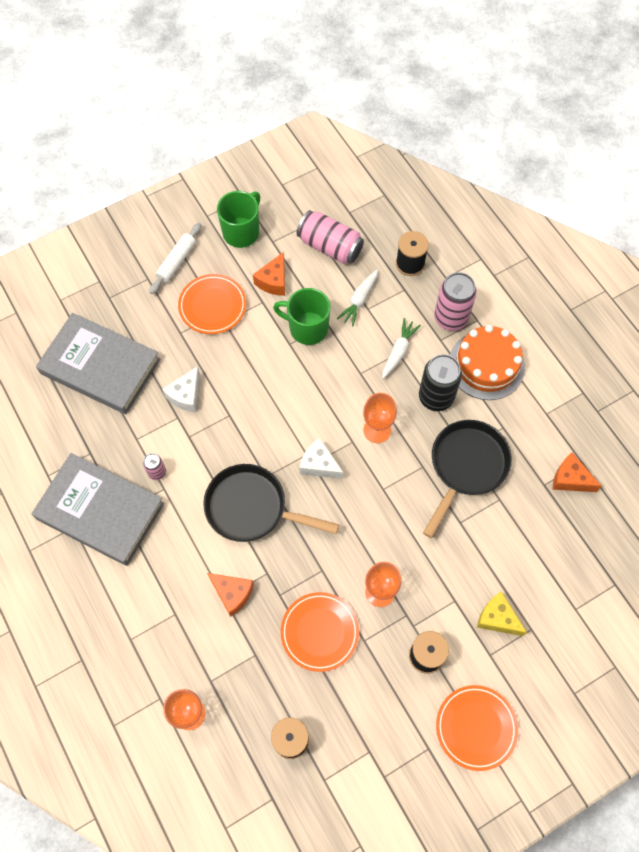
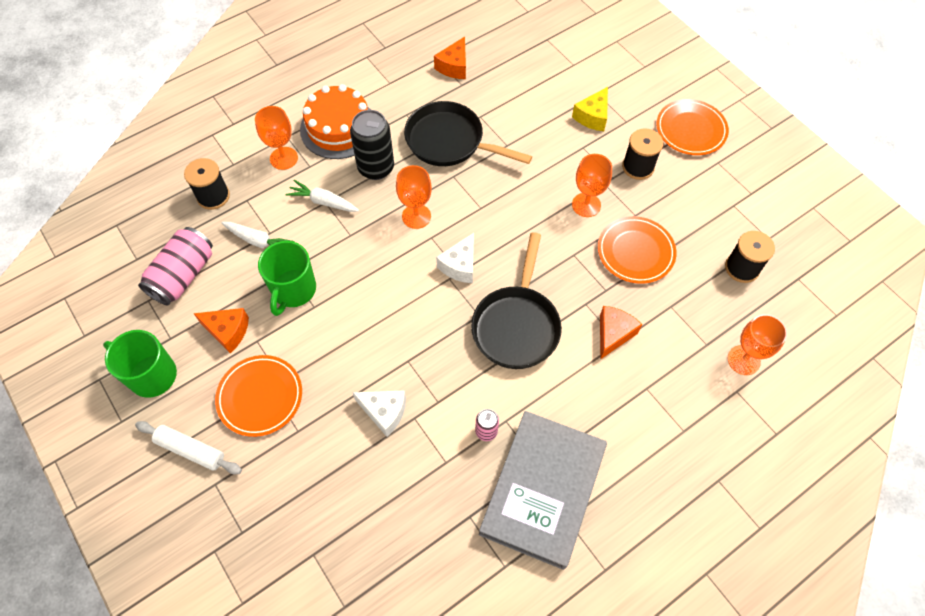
camera: 95 degrees left, 5 degrees down
(100, 366) = (347, 525): grey book -> none
(450, 318) = (284, 158): pink can -> orange goblet

